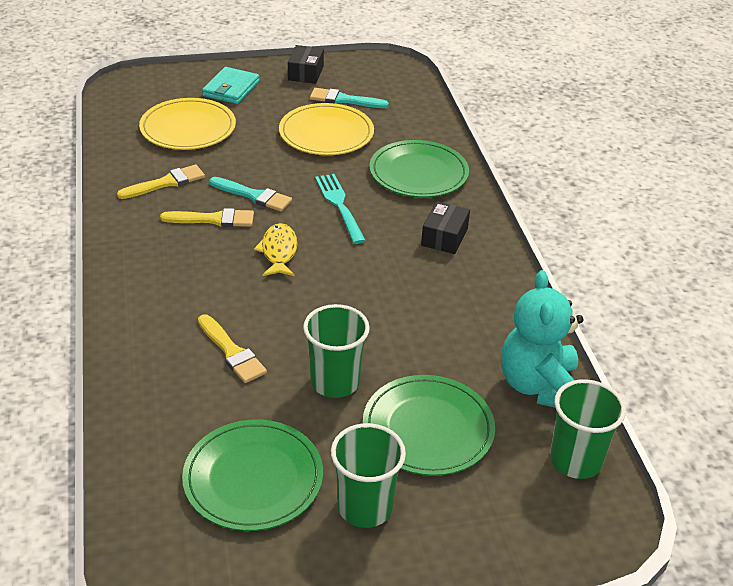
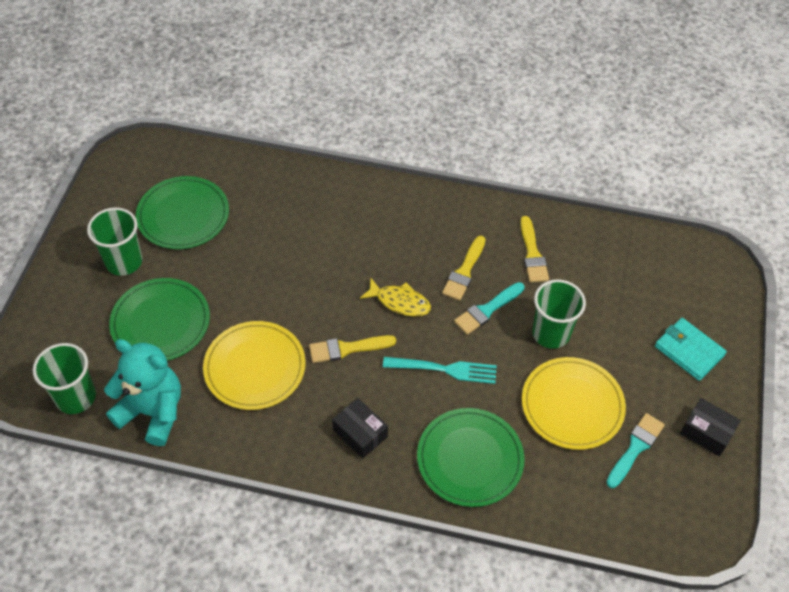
camera: 115 degrees right, 15 degrees up
(188, 128) = (620, 293): yellow plate -> yellow plate (255, 367)
(232, 352) = (300, 237): yellow brush -> yellow brush (347, 348)
(335, 382) = (236, 286): green cup -> green cup (551, 333)

